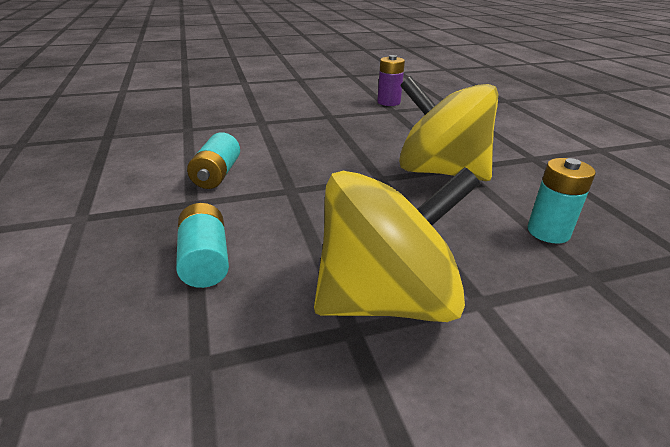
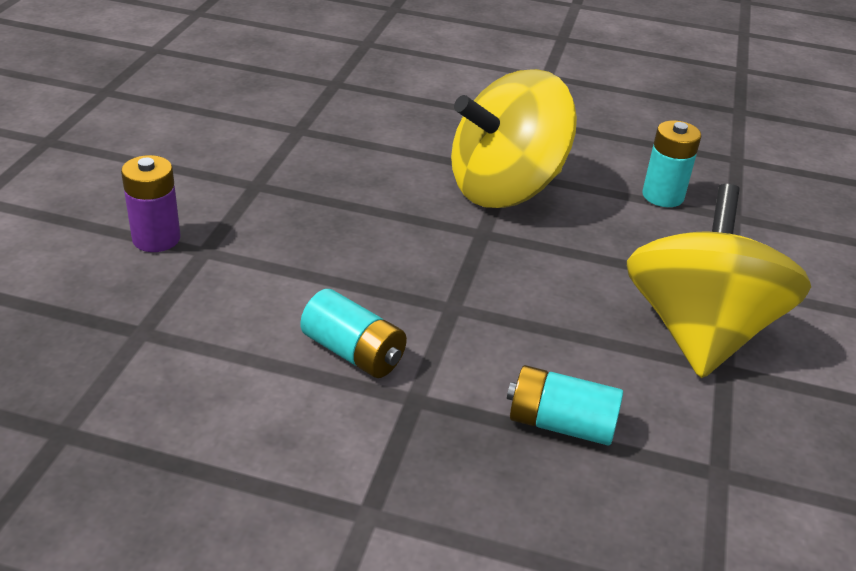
camera: 60 degrees left, 5 degrees up
(388, 102) = (266, 118): purple battery -> purple battery (156, 239)

